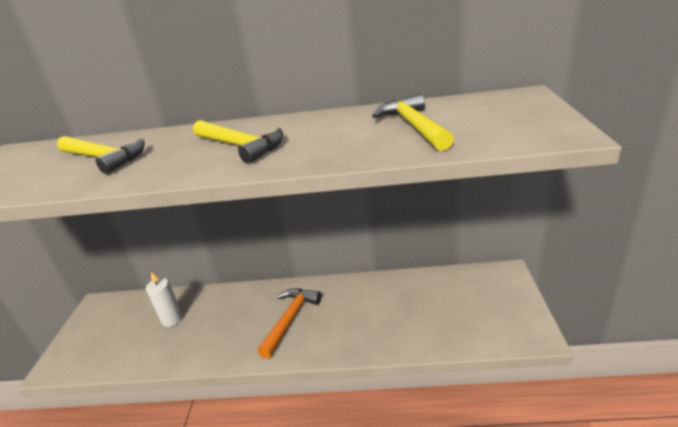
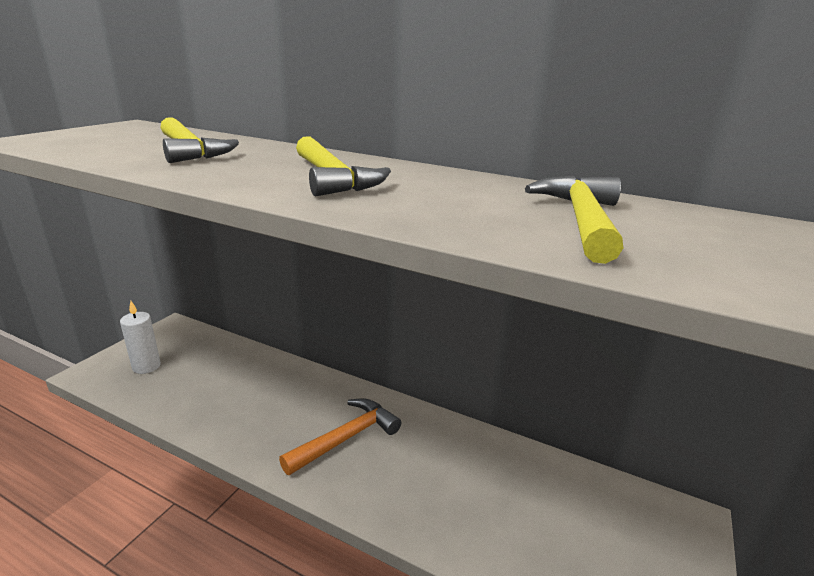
camera: 20 degrees right, 5 degrees down
(172, 319) = (227, 376): white candle -> white candle (146, 366)

